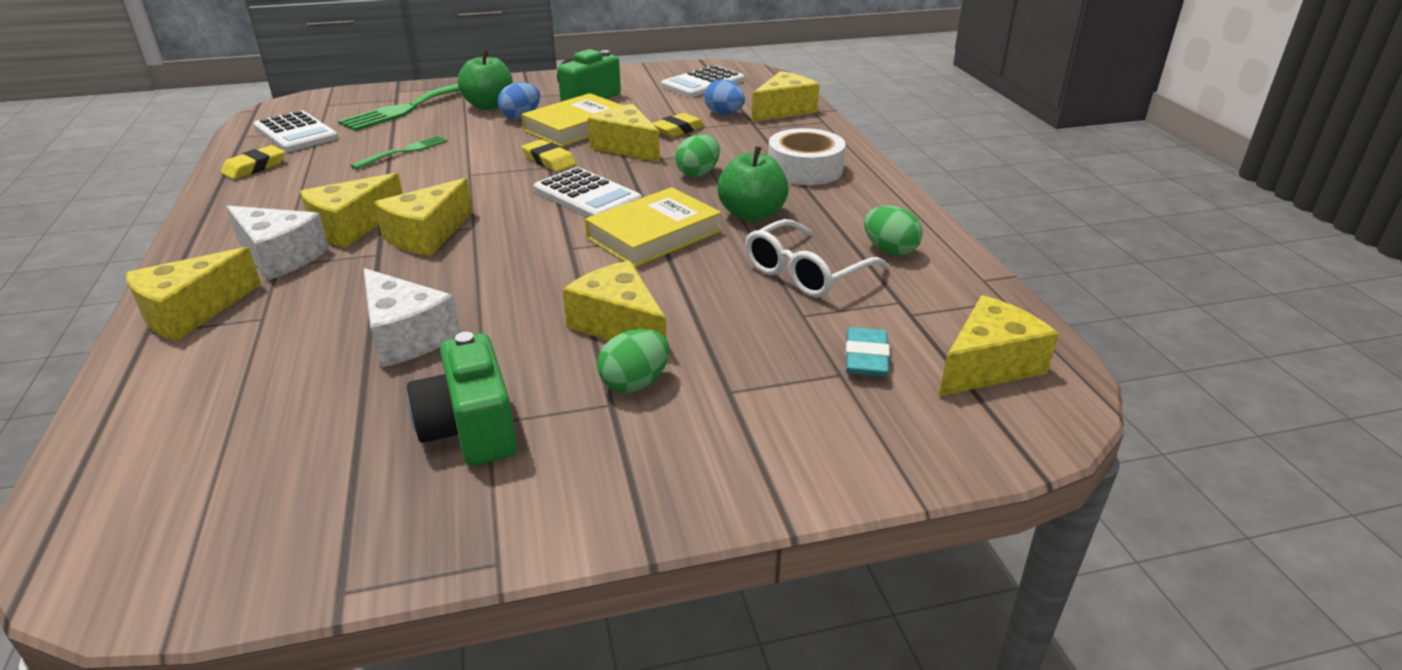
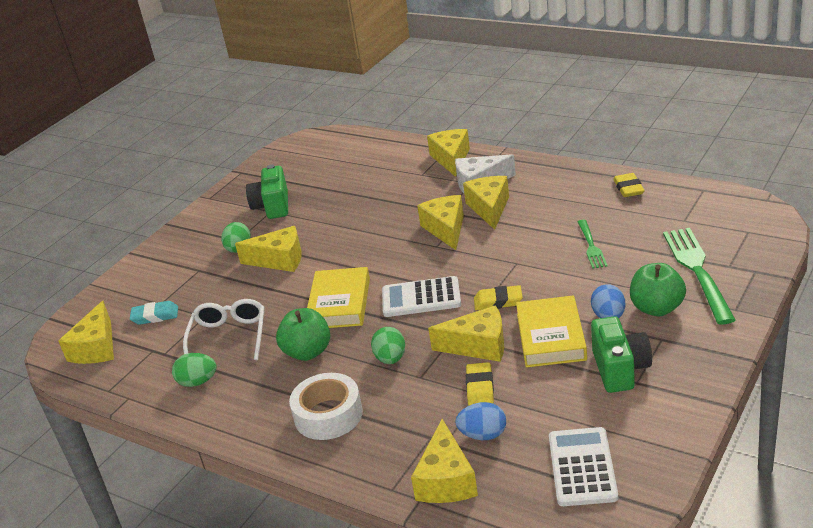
camera: 140 degrees right, 0 degrees up
(296, 133) = (685, 210): white calculator -> none
(406, 336) = (354, 205): white cheese -> none
(470, 429) = (272, 206): green camera -> green camera turned 120 degrees counterclockwise
(866, 358) = (155, 316): turquoise eraser -> turquoise eraser turned 60 degrees counterclockwise

